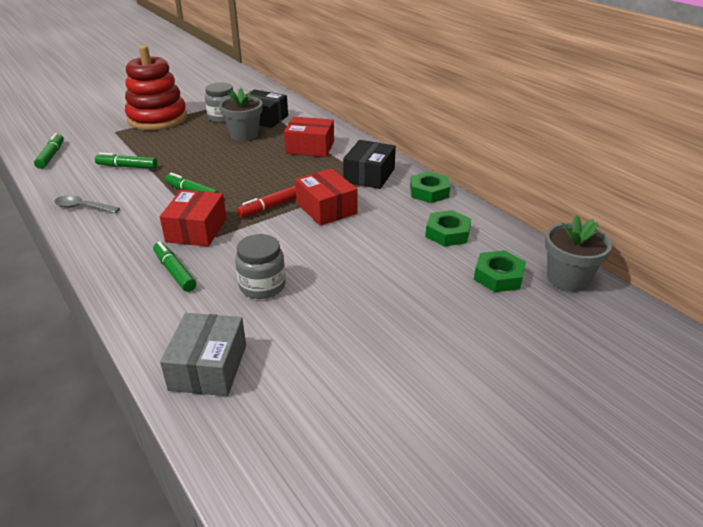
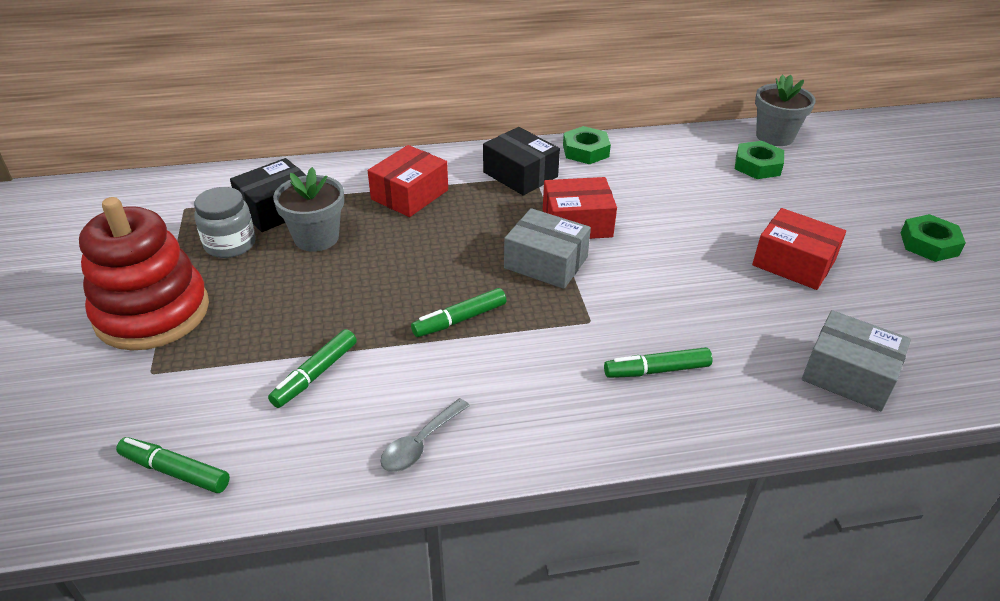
camera: 65 degrees left, 5 degrees up
(196, 230) = (565, 334): red box -> red box (793, 263)
(262, 286) = (716, 306): grey jar -> none
(270, 207) = (546, 262): red marker -> grey box
(447, 233) = (673, 166): green nut -> green nut (929, 244)

